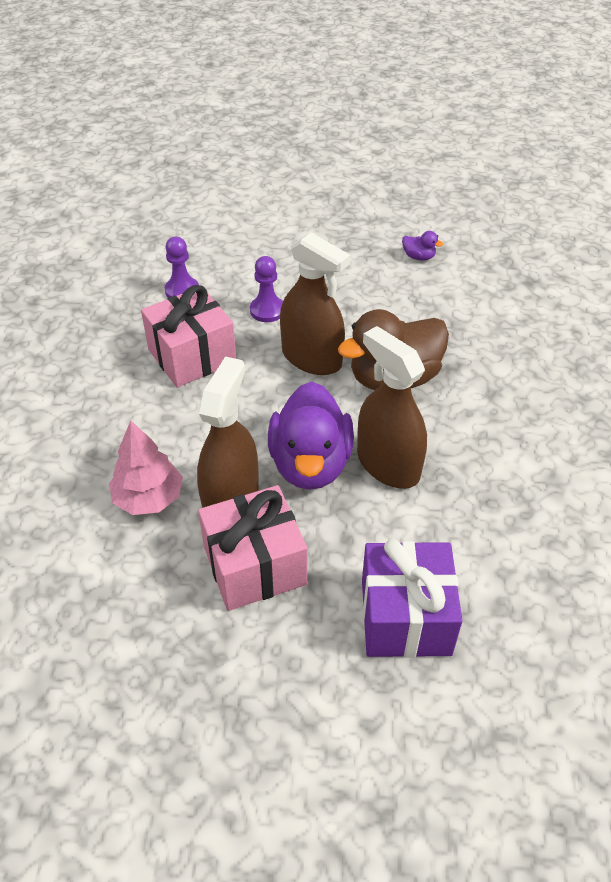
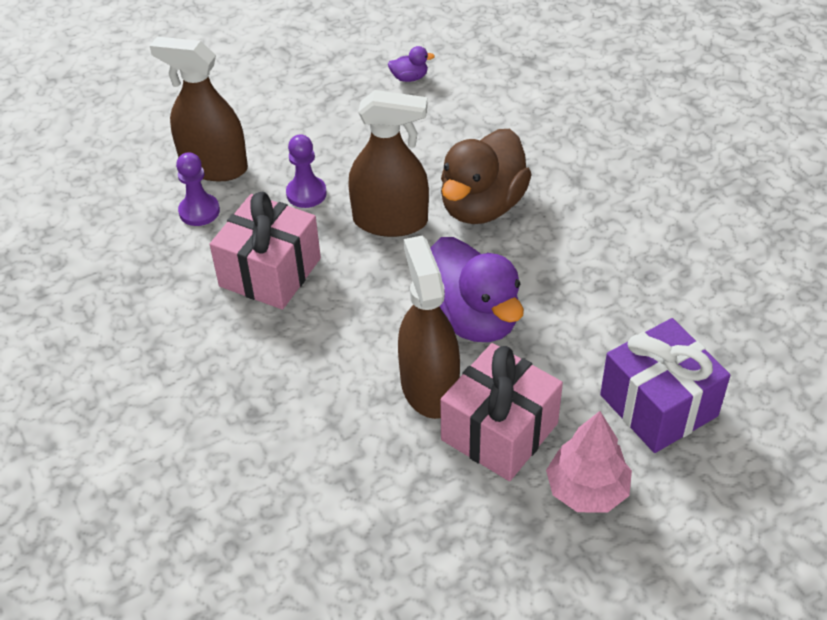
camera: 30 degrees left, 0 degrees up
(149, 498) = (349, 424): pink tree -> pink tree (587, 490)
(388, 465) = (541, 286): brown spray bottle -> brown spray bottle (214, 166)

